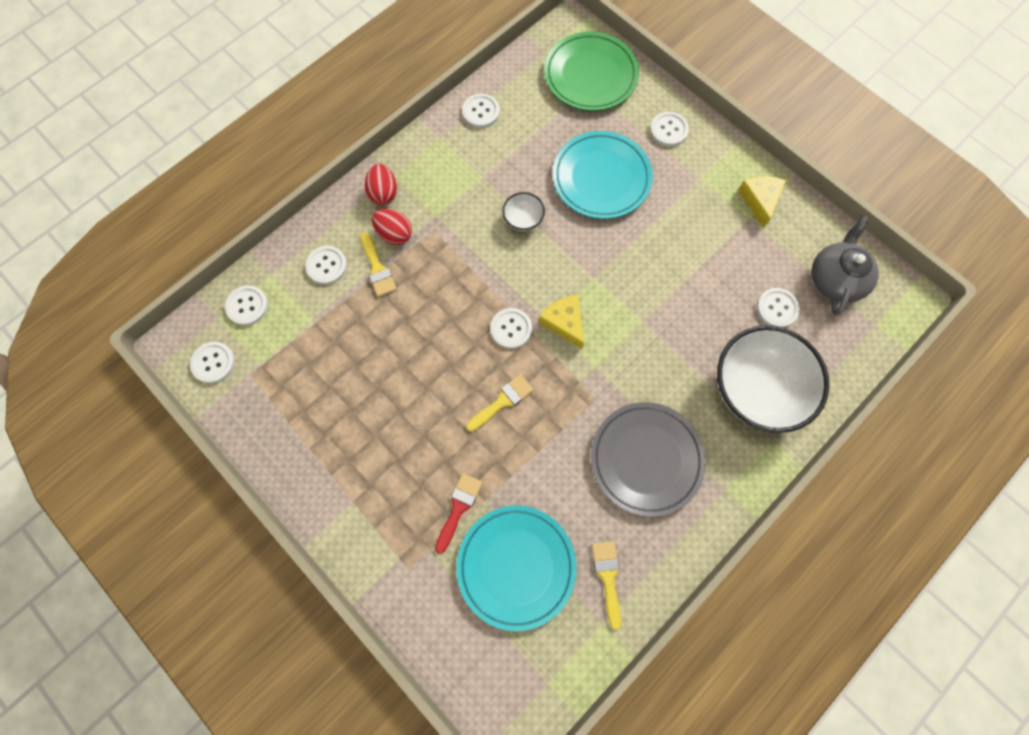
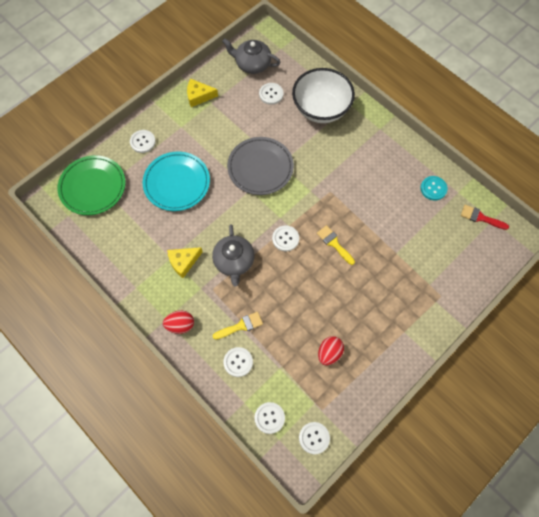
camera: 90 degrees left, 5 degrees down
(394, 234) = (214, 315): red egg -> red egg (329, 353)
(458, 507) = (402, 268): red brush -> red brush (480, 217)
(474, 258) = (234, 261): none -> grey teapot
(481, 112) = (116, 259): white button -> none
(516, 566) = (433, 236): turquoise plate -> none
(523, 219) = (206, 231): white bowl -> none
(564, 322) = (281, 207): yellow cheese -> yellow cheese (183, 262)
(607, 577) = (433, 188): yellow brush -> turquoise button
(646, 459) = (365, 166): grey plate -> grey plate (260, 168)

